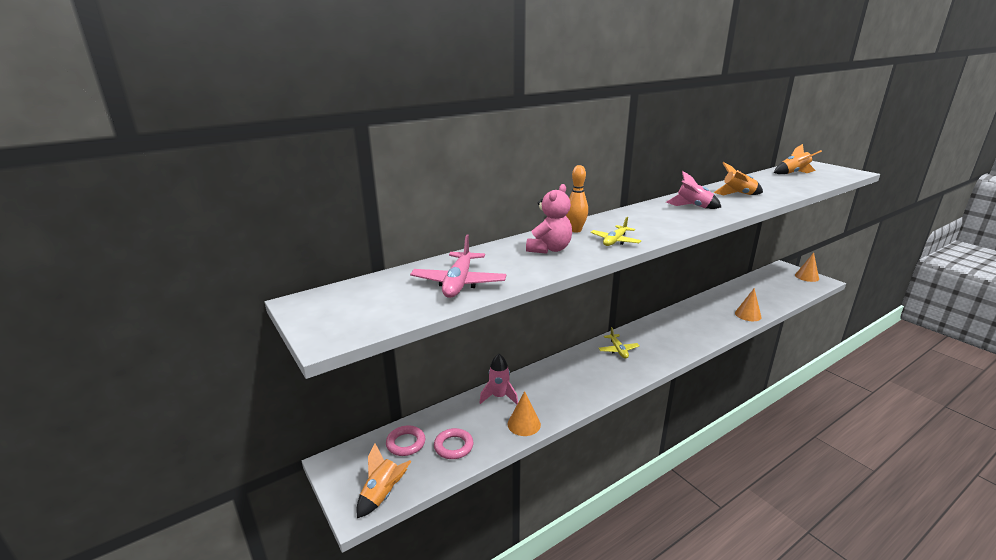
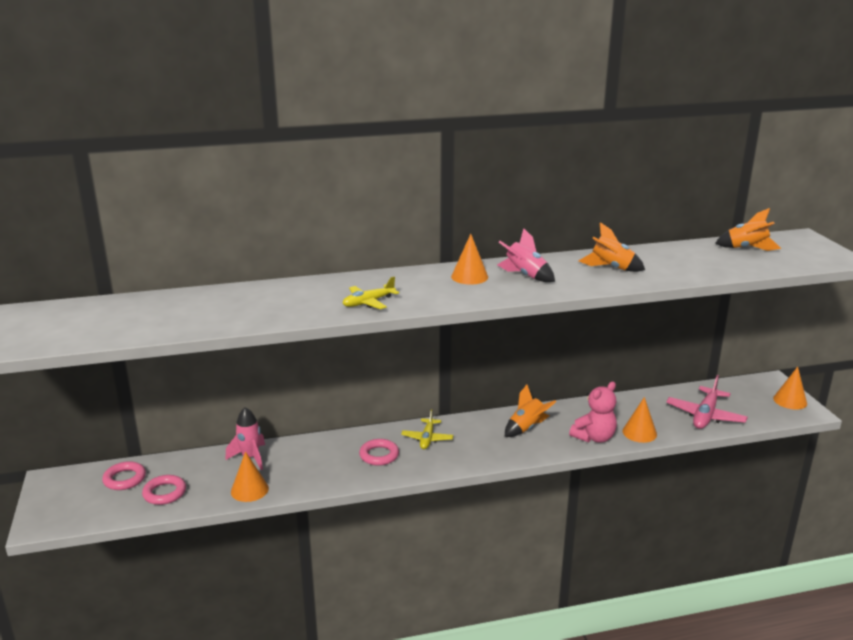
camera: 20 degrees right, 0 degrees up
(383, 495) = (68, 517): orange rocket -> orange rocket (526, 428)
(459, 283) = (157, 319): pink plane -> pink plane (705, 415)
(549, 249) = (288, 300): pink teddy bear -> pink teddy bear (594, 437)
(575, 230) = (346, 283): orange bowling pin -> none
(596, 371) = (379, 455): none -> pink ring
(657, 213) = (469, 277): none -> orange cone

